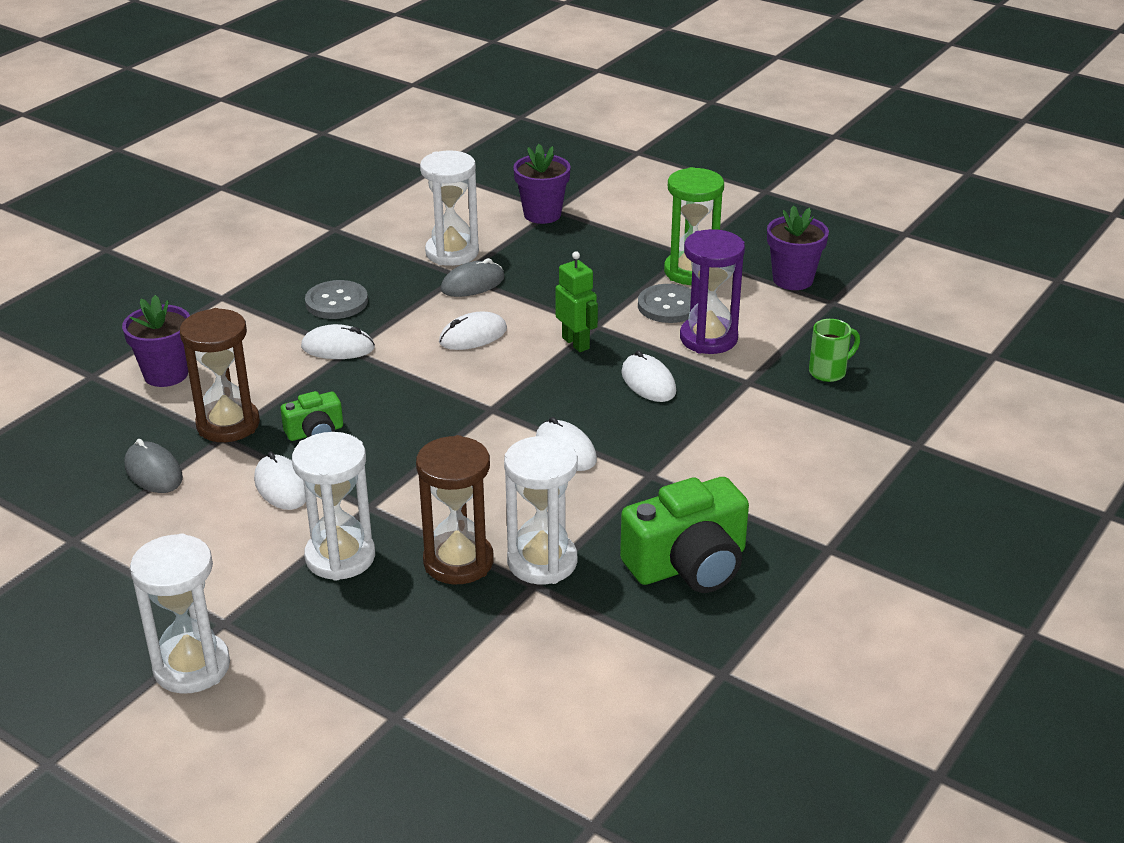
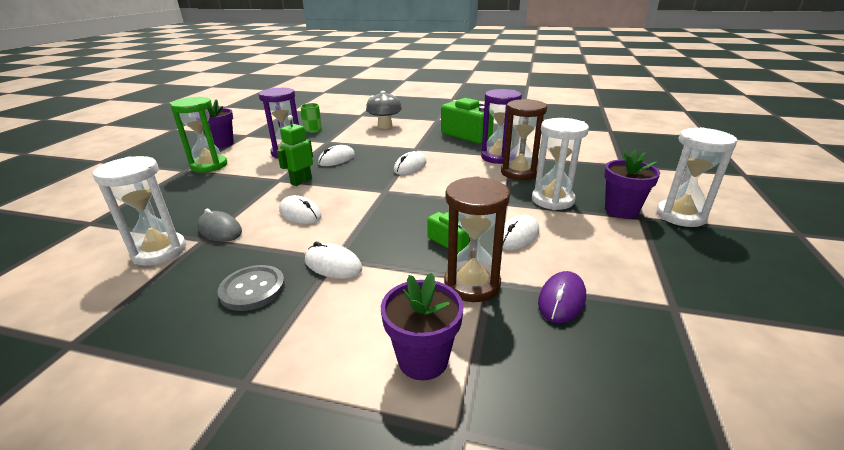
camera: 110 degrees left, 5 degrees down
(153, 472) = (562, 300): grey mouse -> purple mouse
(338, 347) = (333, 265): white mouse -> white mouse turned 45 degrees counterclockwise
(542, 214) = (97, 226): purple flower pot -> purple flower pot (621, 210)
(542, 562) = (498, 157): white hourglass -> purple hourglass
(668, 306) = (252, 165): grey button -> none
(811, 463) = (385, 126): none -> grey mushroom

